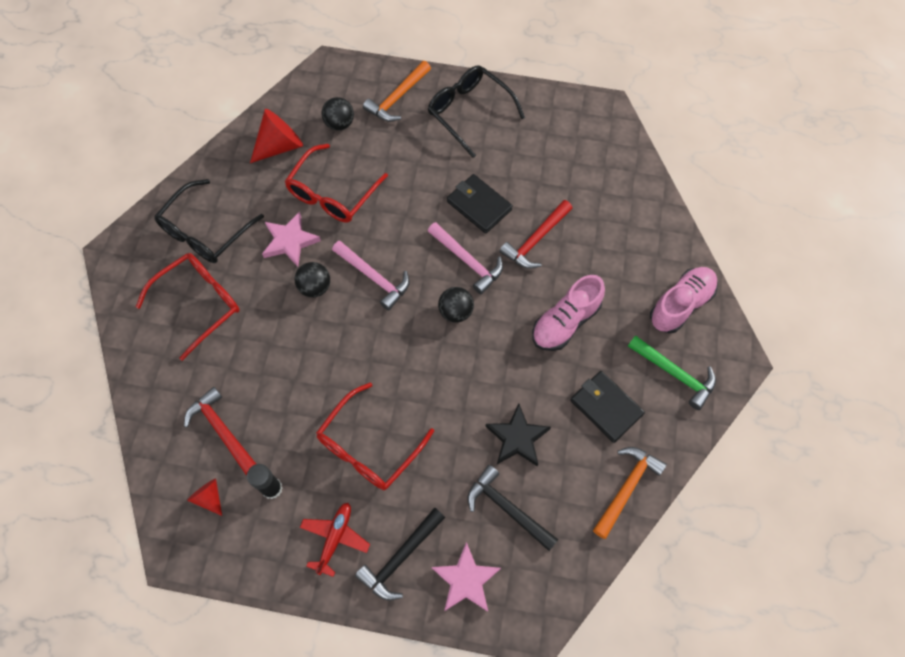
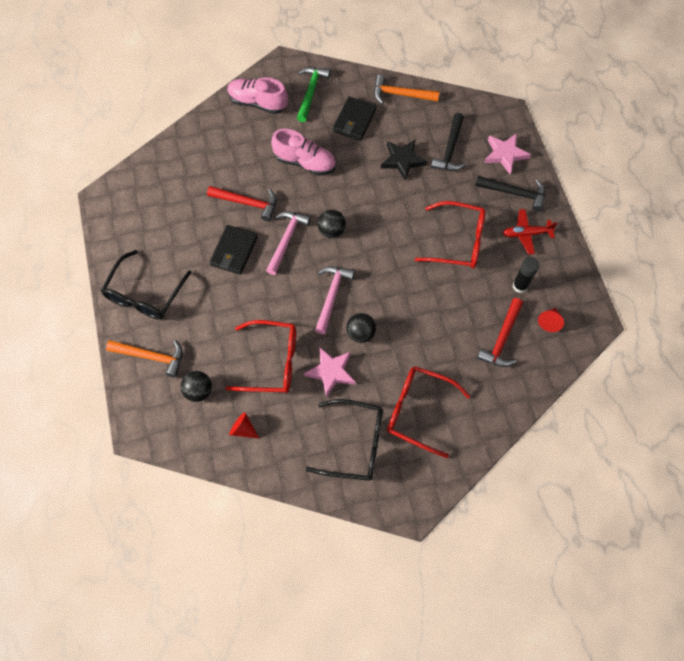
camera: 115 degrees left, 0 degrees up
(280, 146) = (243, 429): red cone -> red cone, size x0.56

